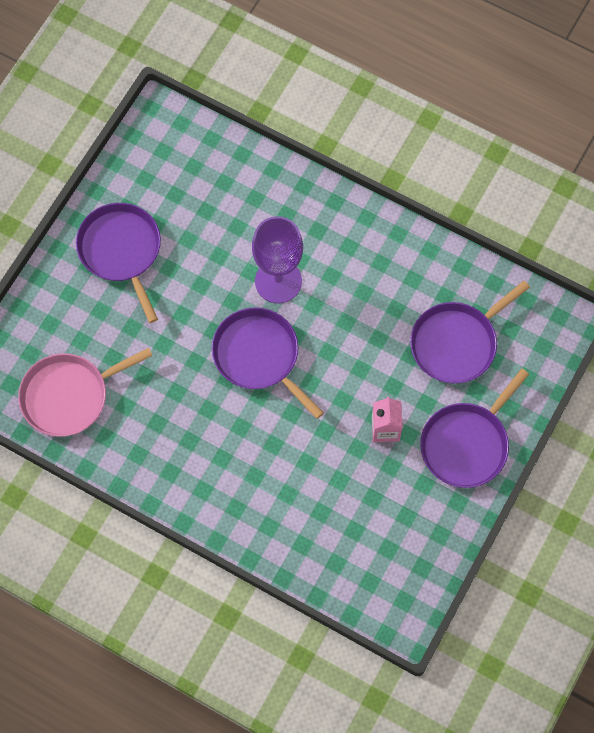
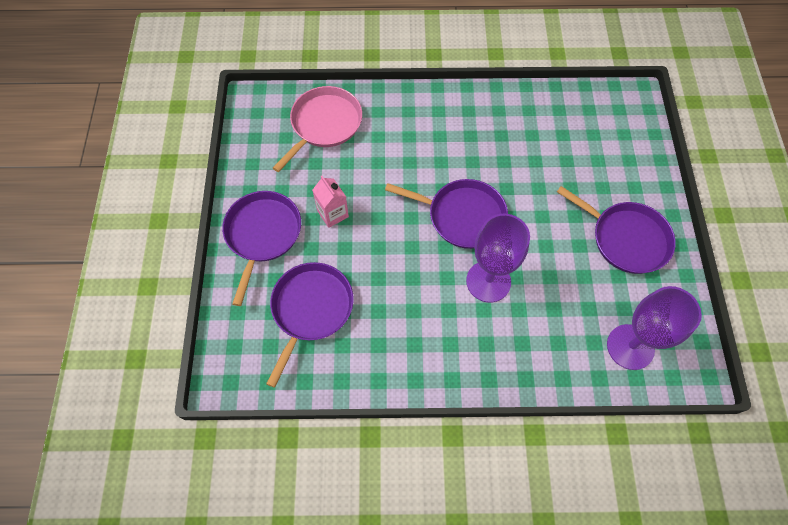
camera: 150 degrees right, 5 degrees down
(69, 396) = (574, 122): pink pan -> pink pan (324, 124)
(196, 163) = (630, 347): none -> purple goblet

